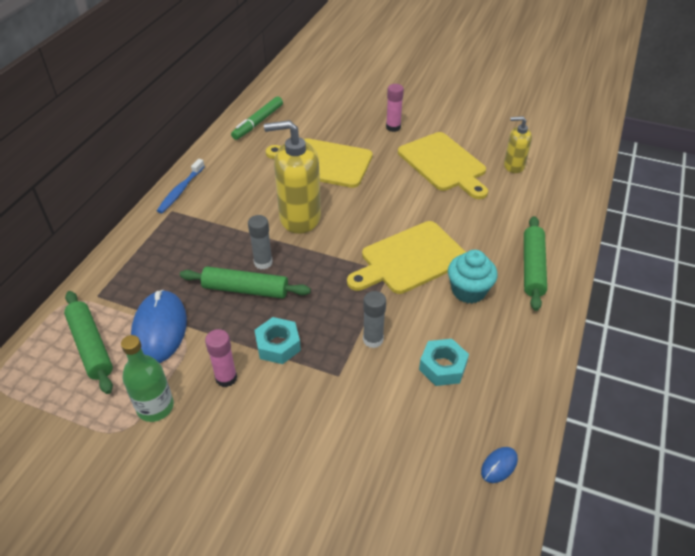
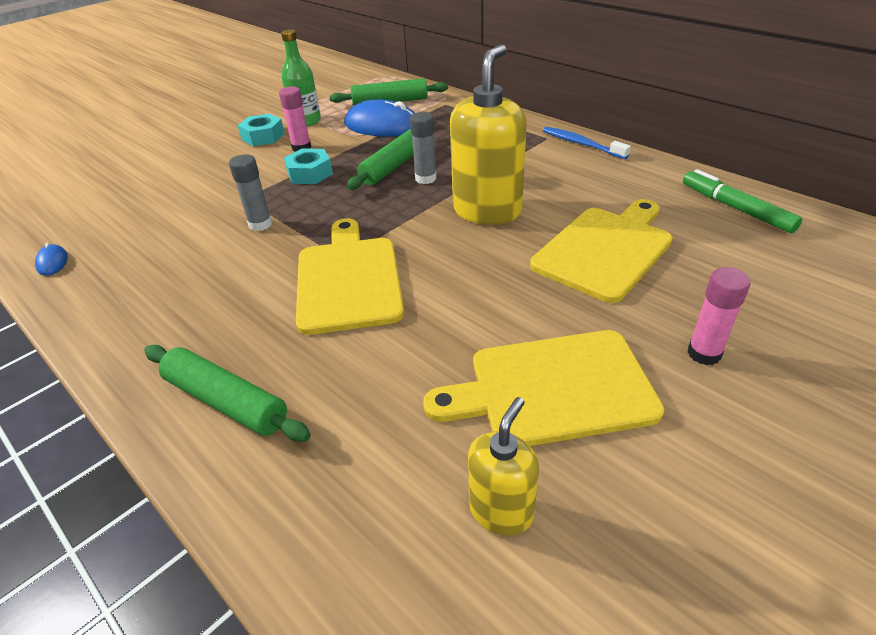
camera: 115 degrees right, 5 degrees down
(442, 367) = (180, 260): turquoise nut -> turquoise nut (263, 136)
(468, 291) = (252, 314): turquoise cupcake -> none

